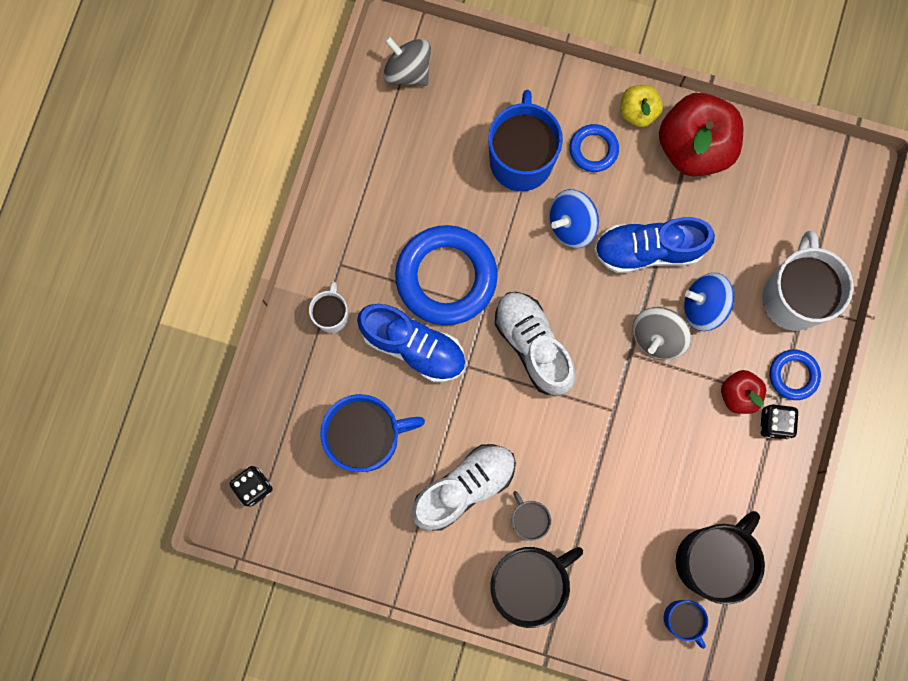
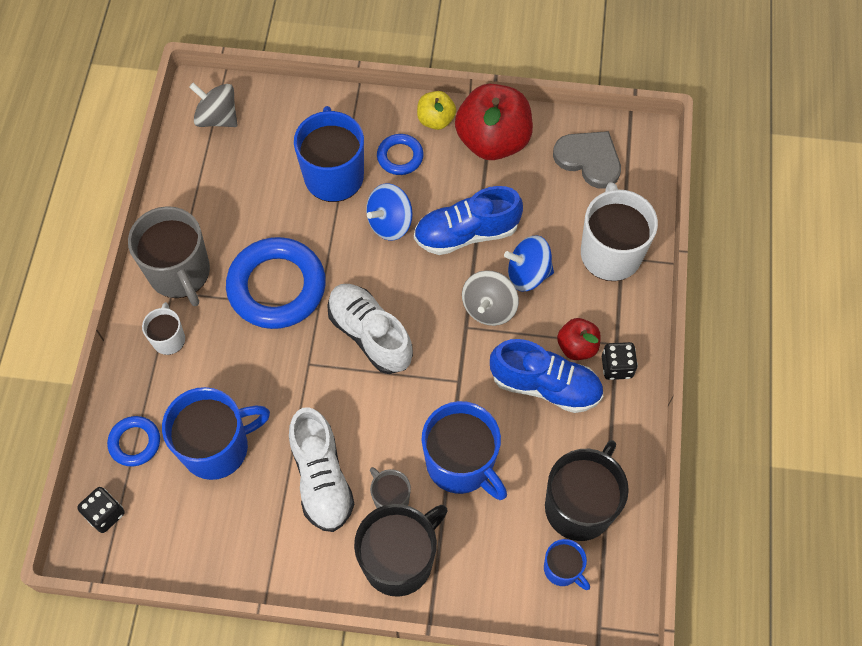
camera: 10 degrees left, 15 degrees down
(350, 244) = (180, 273): none -> grey mug
(413, 346) = (253, 354): blue shoe -> blue shoe (545, 385)
(464, 487) = (321, 478): white shoe -> white shoe turned 120 degrees clockwise
(601, 497) = (461, 464): none -> blue mug
(792, 186) = (589, 159): none -> grey heart
(793, 375) = (625, 321): blue ring -> blue ring (135, 442)

